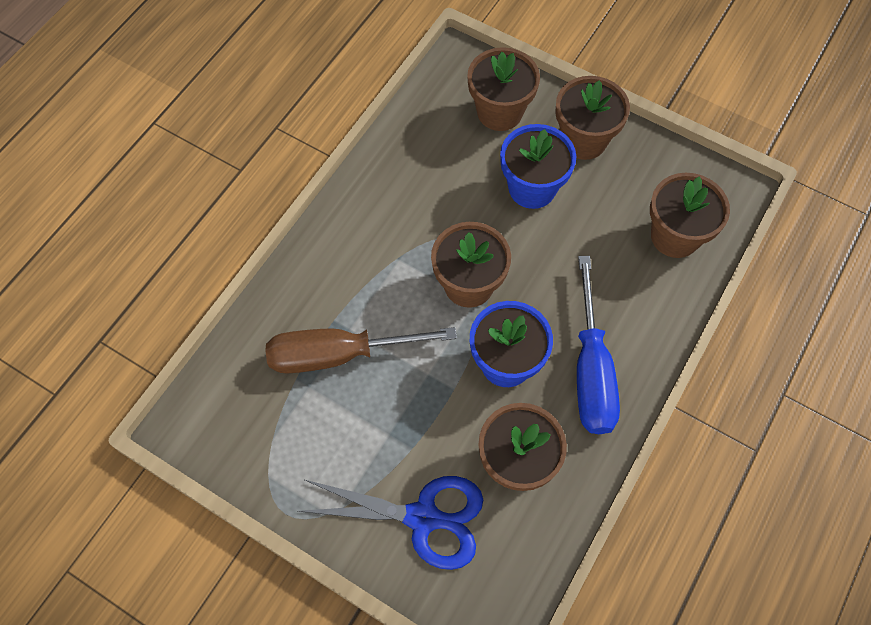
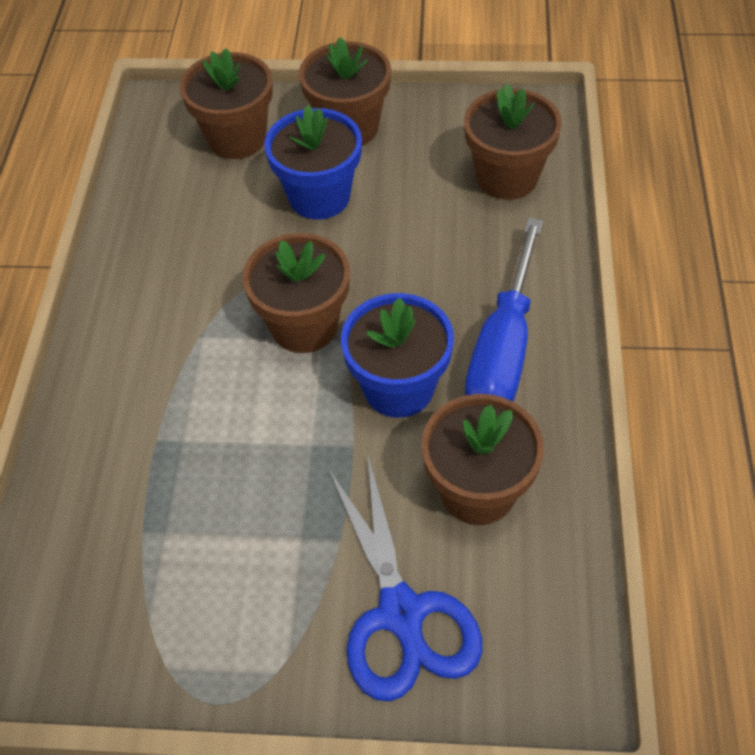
camera: 25 degrees left, 10 degrees down
(337, 355) = (183, 477): brown screwdriver -> none
(423, 517) = (401, 613): blue scissors -> blue scissors turned 90 degrees clockwise
(591, 371) = (502, 351): blue screwdriver -> blue screwdriver turned 45 degrees clockwise

